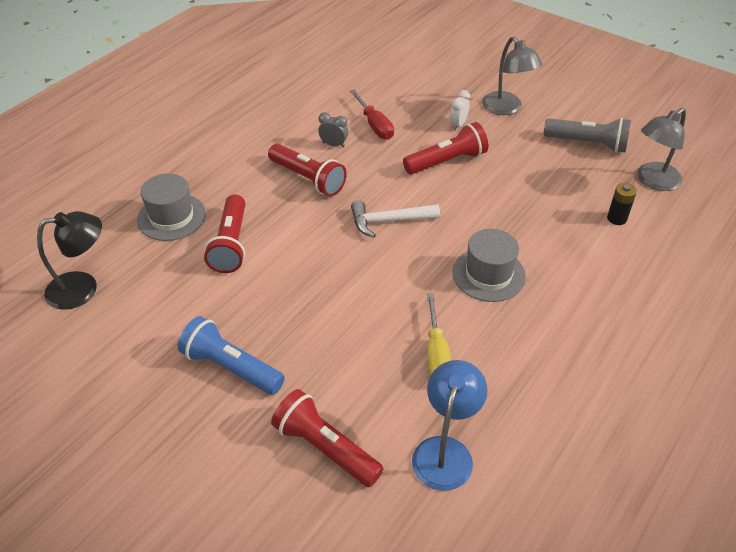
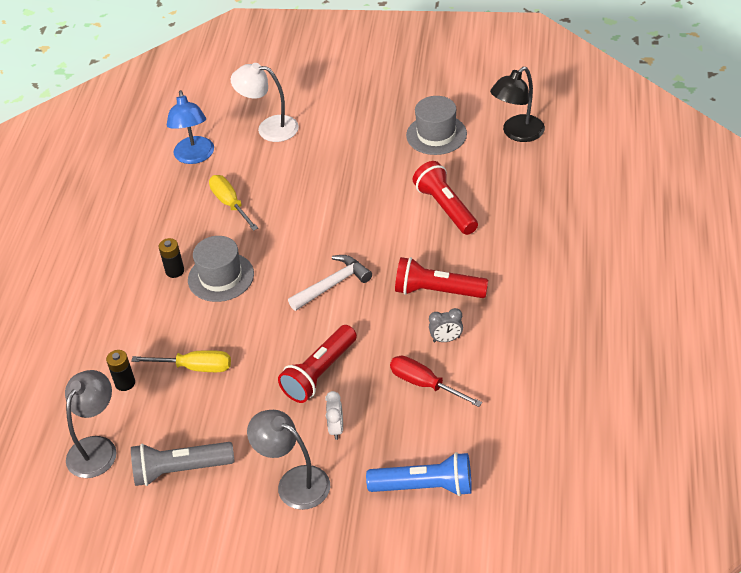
camera: 155 degrees right, 0 degrees up
(171, 217) = (516, 205): grey hat -> grey hat (436, 134)
(231, 367) = (364, 138): blue flashlight -> blue flashlight (425, 487)
(325, 448) = (269, 128): red flashlight -> white lamp
(533, 302) = (175, 271): none -> black battery
(548, 206) = (195, 367): none -> yellow screwdriver

